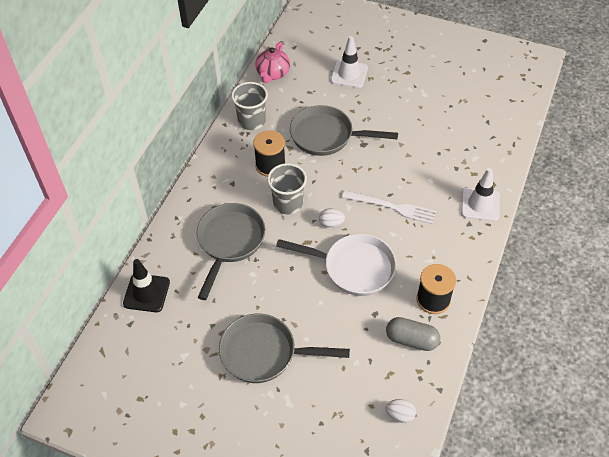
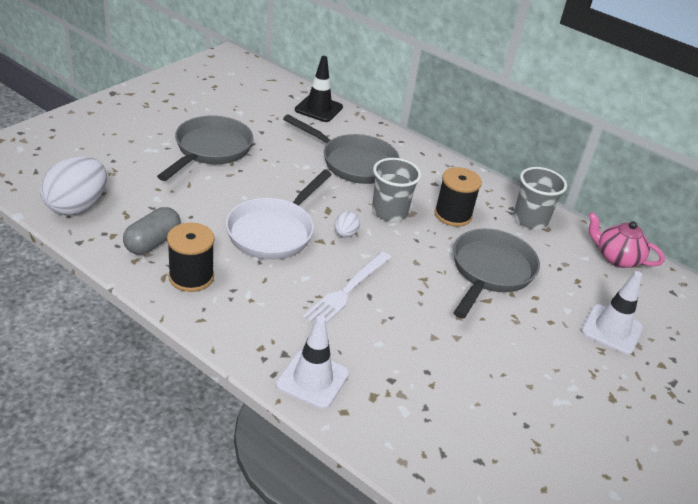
camera: 100 degrees right, 15 degrees down
(400, 415) = (77, 206): white egg -> white egg, size x2.11

